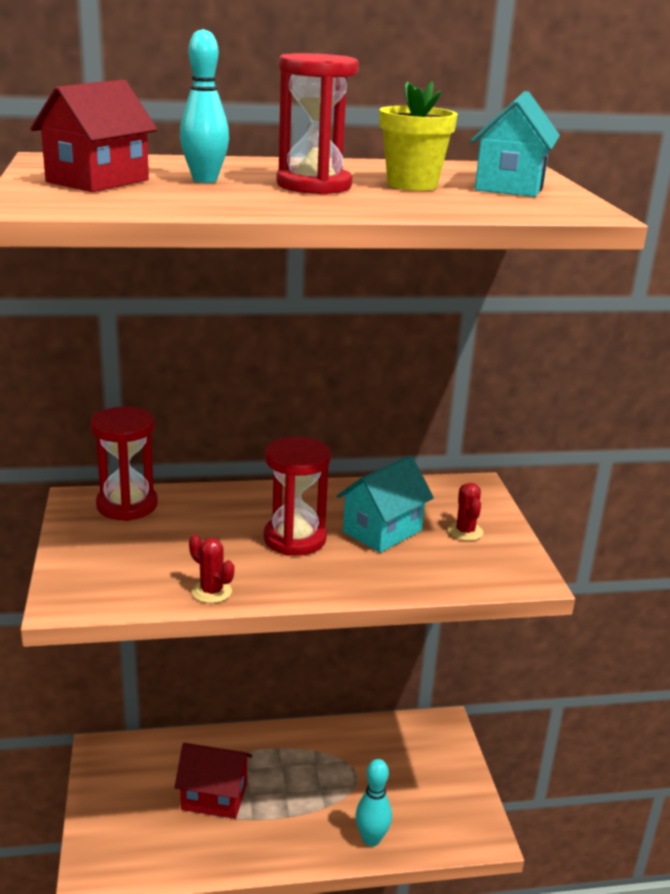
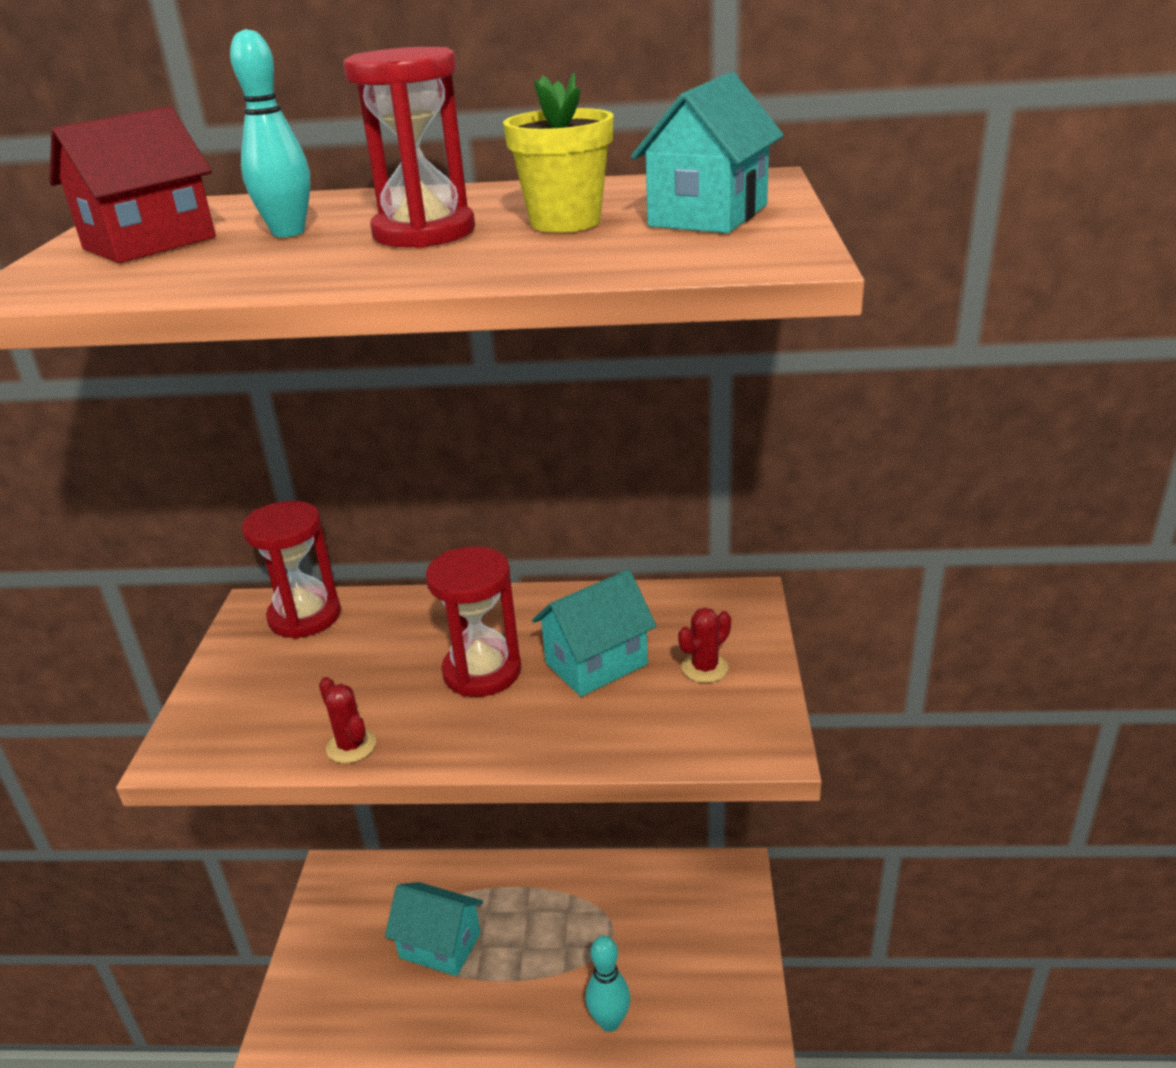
camera: 15 degrees right, 5 degrees up
(214, 797) = (440, 945): red house -> turquoise house
(465, 531) = (705, 668): red cactus -> red cactus turned 45 degrees clockwise

